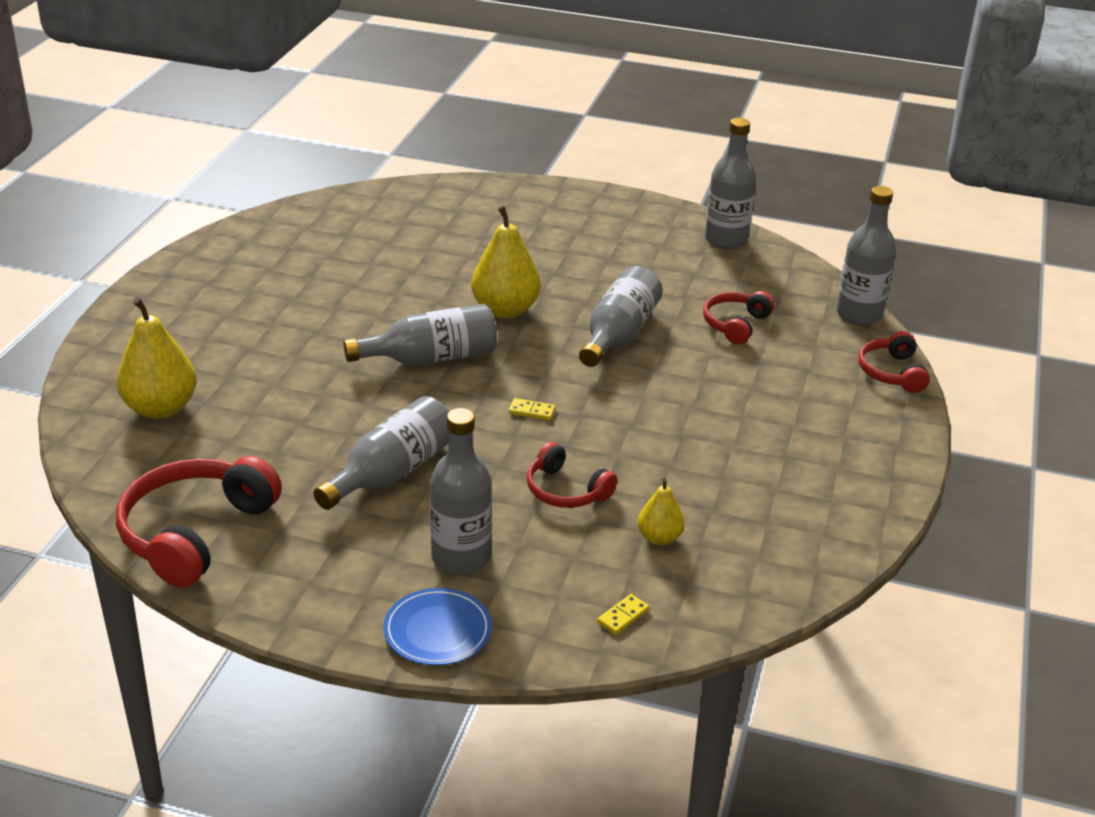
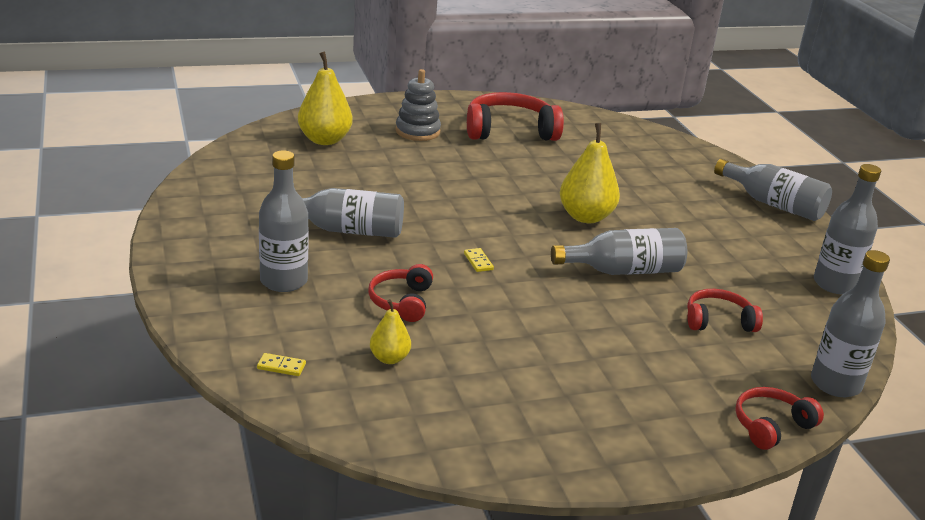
camera: 55 degrees right, 5 degrees down
(196, 533) = (219, 186): red headphones -> red headphones (509, 131)
(214, 334) = (417, 131): none -> grey stacking toy
(431, 358) = (489, 206): grey bottle -> grey bottle (773, 204)
(437, 630) = (200, 294): blue plate -> none

